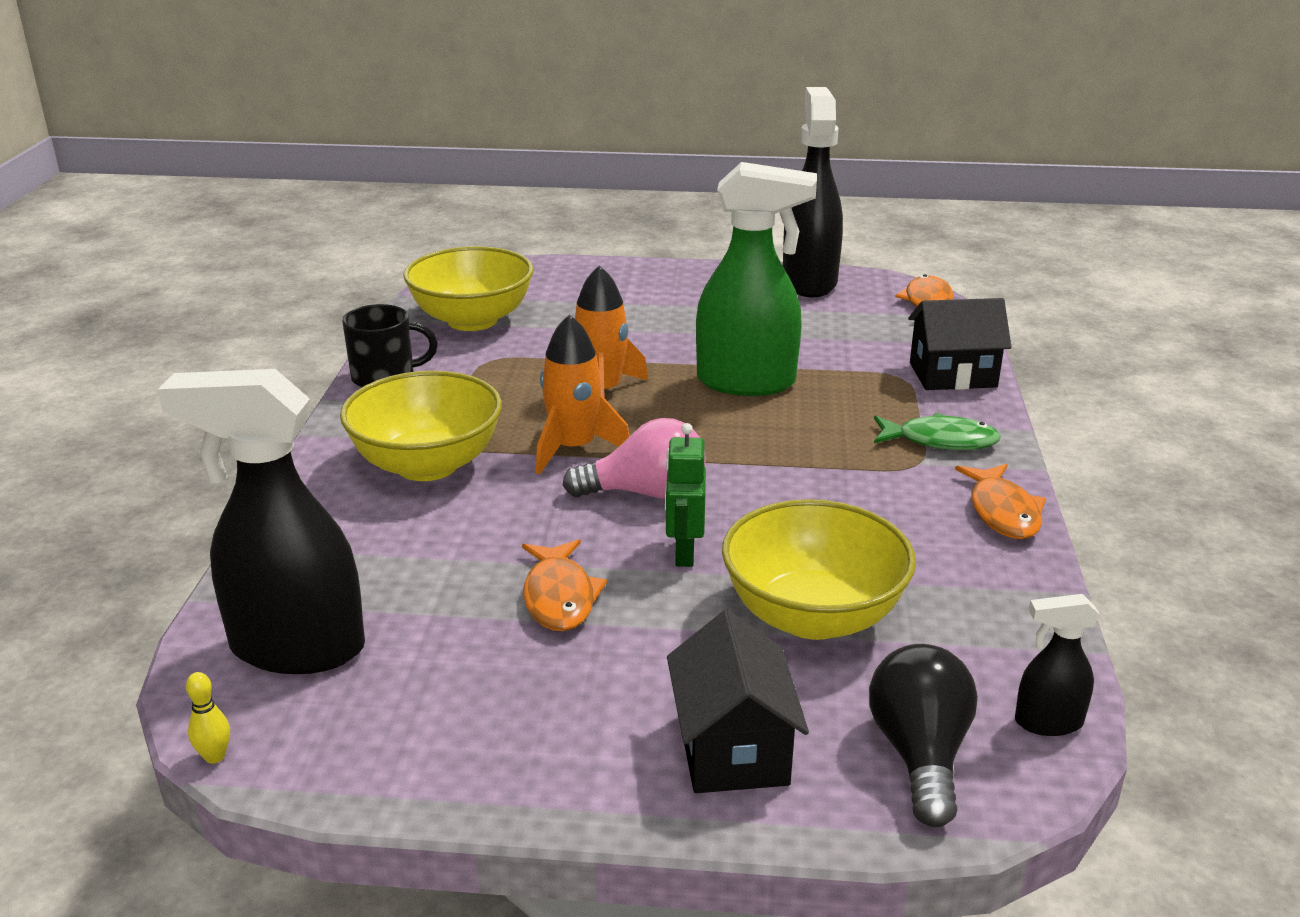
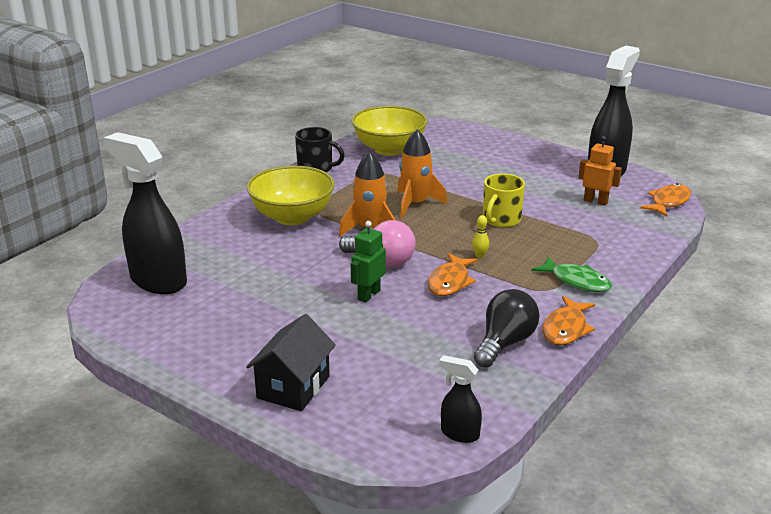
camera: 30 degrees right, 0 degrees up
(215, 756) = (88, 312): yellow bowling pin -> yellow bowling pin (480, 256)
(559, 597) = (288, 296): orange fish -> orange fish (450, 282)
(747, 382) = (501, 219): green spray bottle -> yellow mug
(813, 616) = (398, 344): yellow bowl -> none
(840, 325) = (595, 201): none -> orange robot
(920, 754) = (377, 422): black light bulb -> black light bulb (505, 343)
(952, 375) = (631, 247): black house -> none

